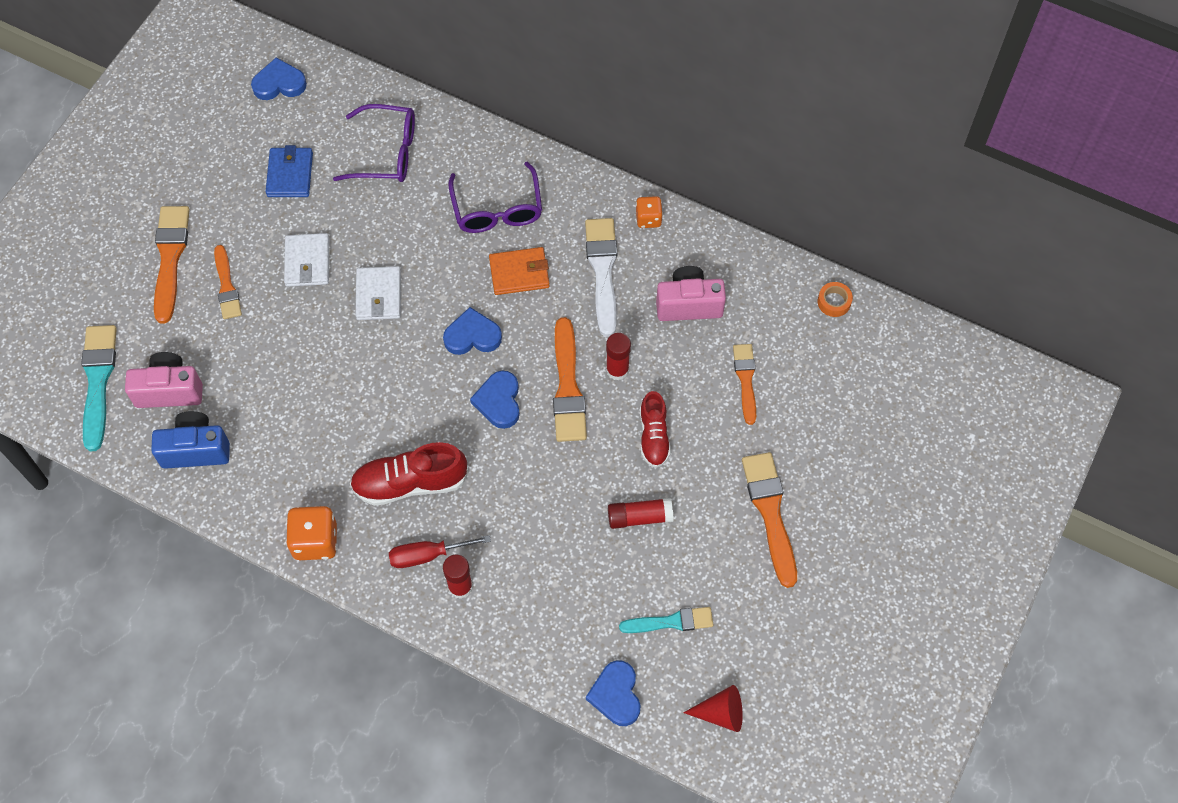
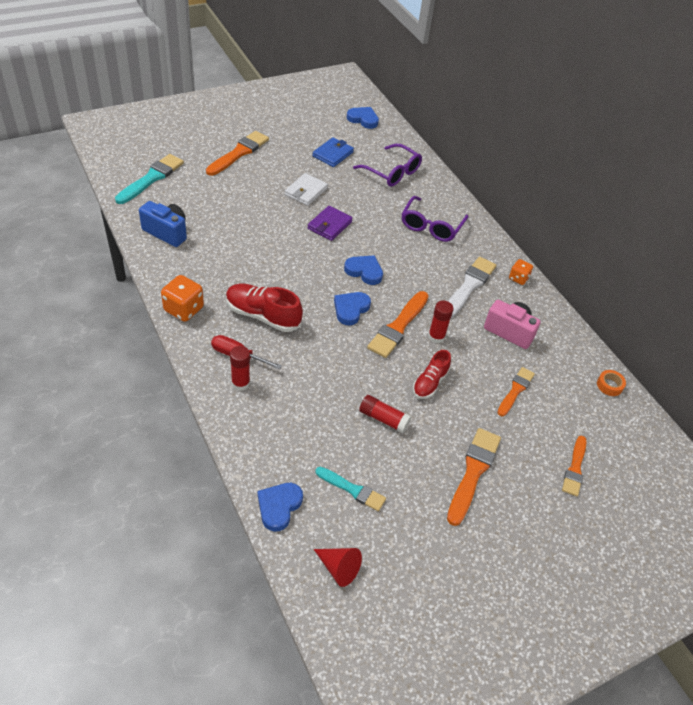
camera: 30 degrees right, 15 degrees down
(169, 390) = (181, 201): pink camera -> none
(227, 286) = (255, 178): orange brush -> orange brush (575, 468)
(379, 295) = (329, 225): white wallet -> purple wallet
(519, 273) = (418, 259): orange wallet -> none

